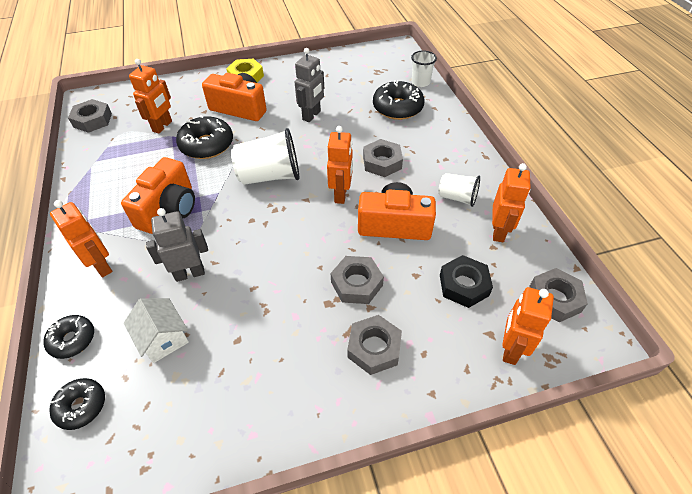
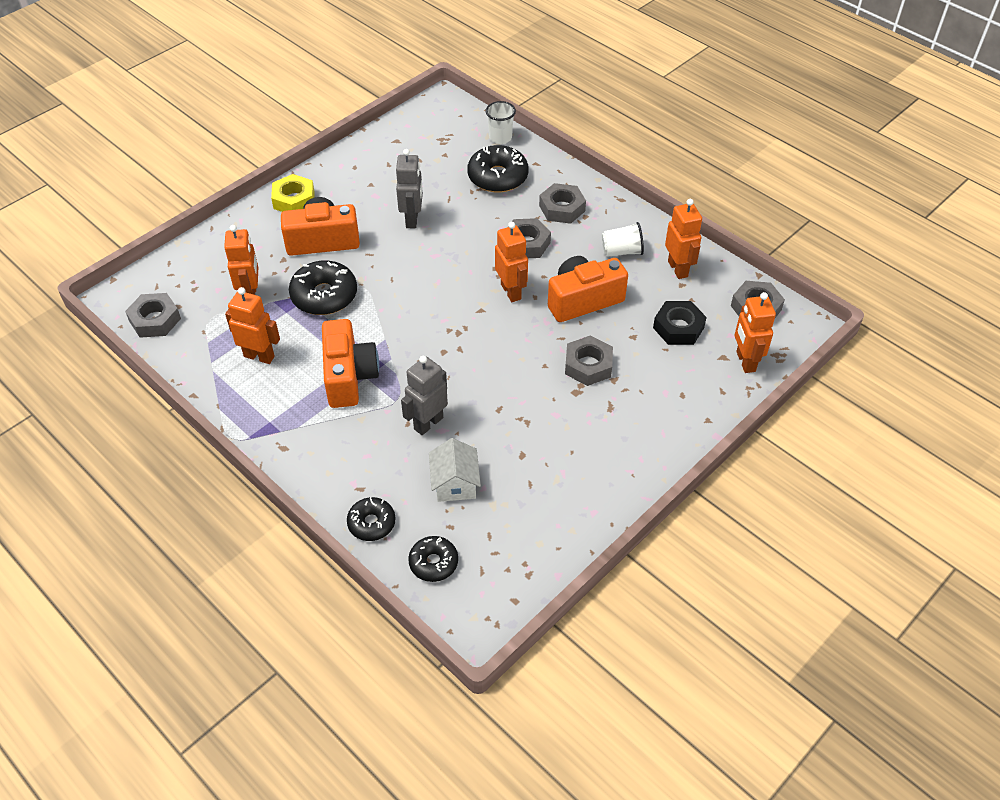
camera: 30 degrees left, 0 degrees up
(102, 266) = (333, 455): orange robot -> orange robot (259, 356)
(163, 338) = (455, 483): white house -> white house turned 60 degrees clockwise
(270, 176) = (424, 301): white cup -> none
(374, 348) = (640, 408): grey nut -> grey nut (562, 208)

